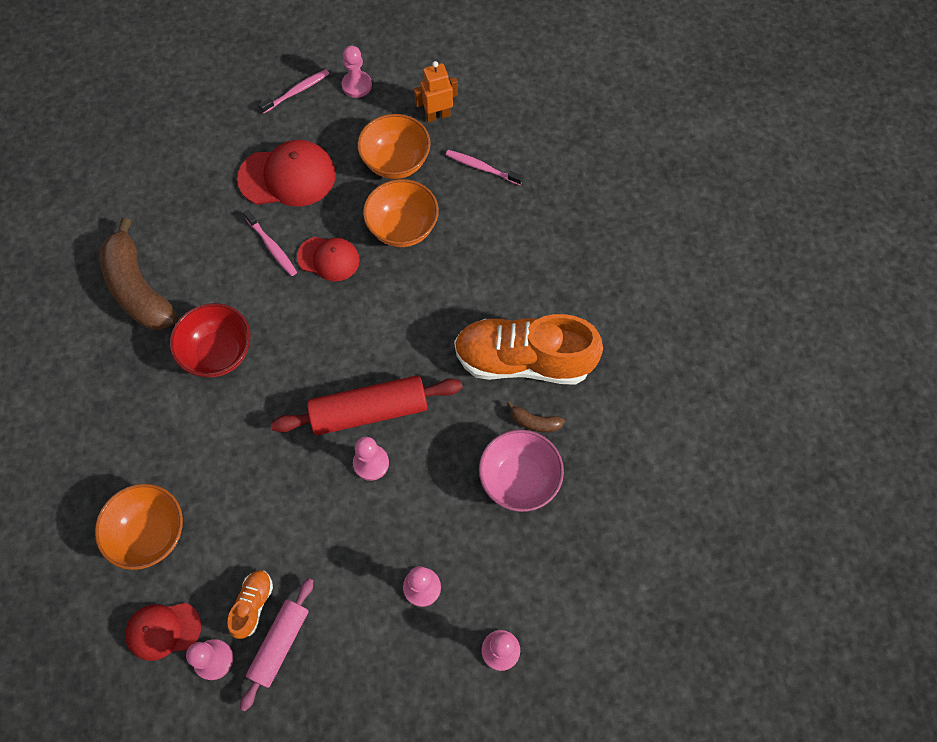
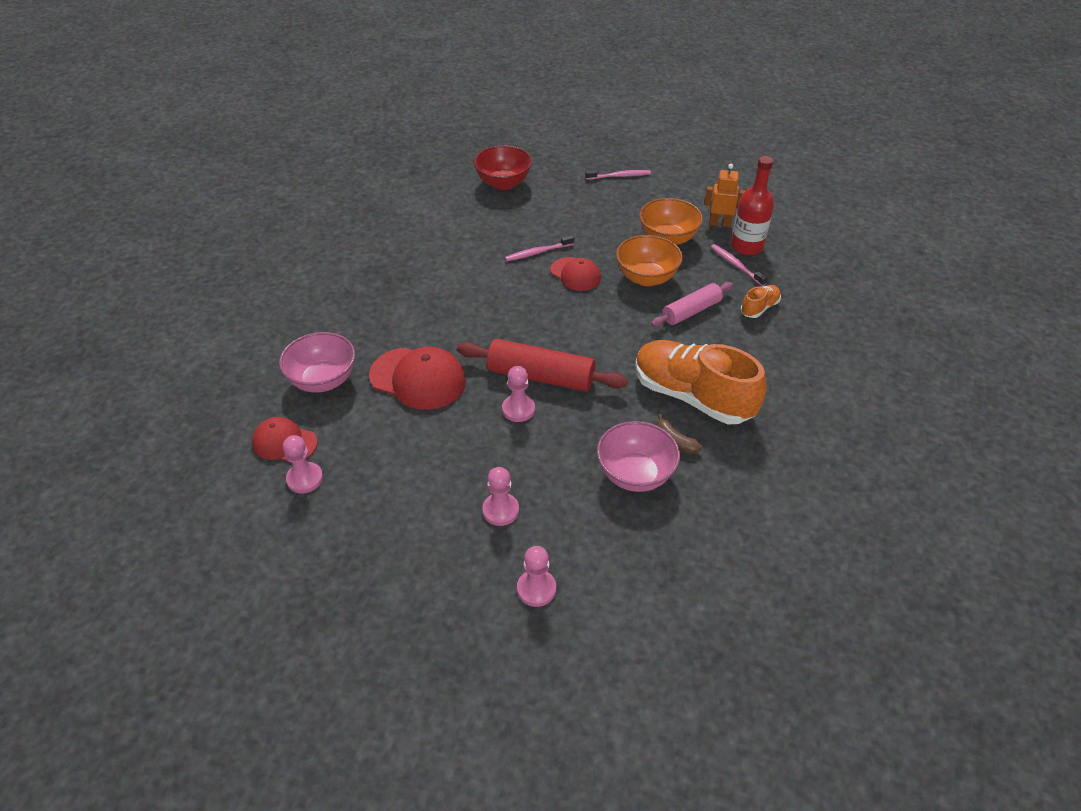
camera: 30 degrees right, 20 degrees down
(138, 289) = (426, 241): brown banana -> none
(151, 534) = (323, 380): orange bowl -> pink bowl
(218, 353) = (453, 297): red bowl -> red bowl (503, 183)
(253, 605) = (361, 458): orange shoe -> orange shoe (759, 308)
(272, 247) = (538, 252): pink toothbrush -> pink toothbrush turned 75 degrees clockwise
(280, 644) = (361, 493): pink rolling pin -> pink rolling pin (691, 311)
(287, 176) = (578, 218): red cap -> red cap (418, 378)
(357, 85) = (667, 187): pink pawn -> none
(479, 136) = (746, 246): none -> red bottle

